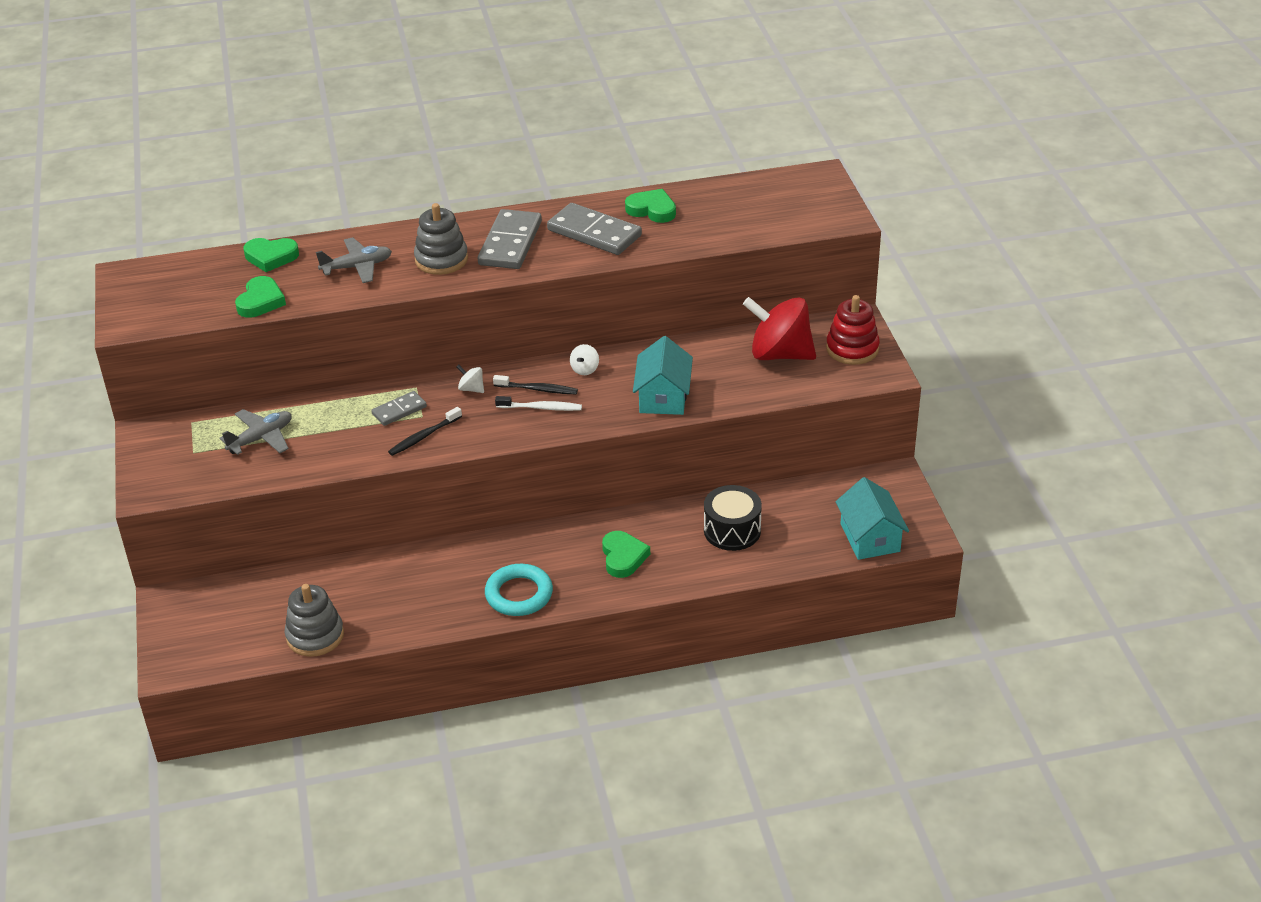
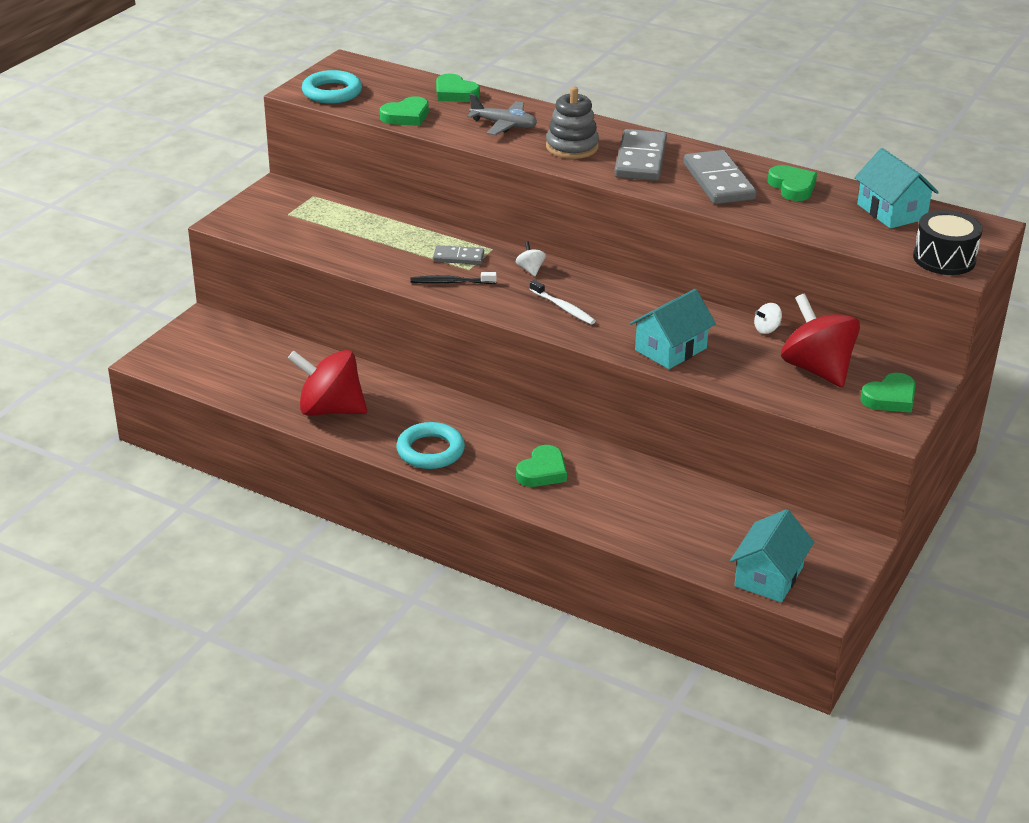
camera: 40 degrees right, 5 degrees down
(157, 311) = (332, 92): none -> turquoise ring
(261, 438) = (342, 227): grey plane -> none
(315, 636) = (260, 395): grey stacking toy -> none
(392, 611) = (330, 409): none -> red spinning top
(510, 243) = (641, 159): grey domino -> grey domino turned 45 degrees counterclockwise
(537, 389) = (579, 294): black toothbrush -> none
(585, 369) = (635, 299): white spinning top -> white spinning top (767, 329)
(732, 530) = (656, 503): black drum -> black drum (944, 259)
(745, 195) = (891, 211): none -> turquoise house
(852, 349) = (890, 398): red stacking toy -> green heart

